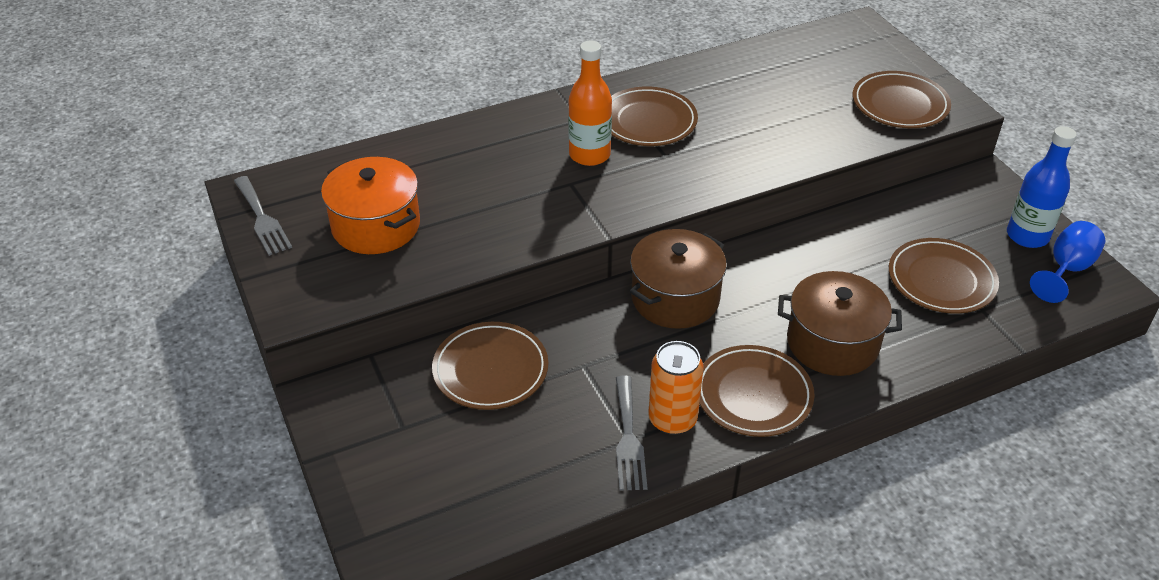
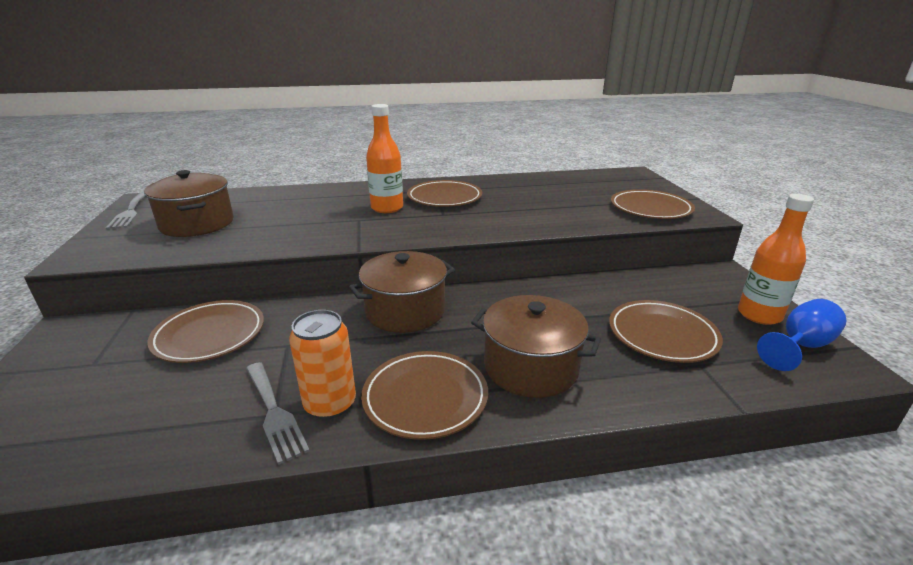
camera: 15 degrees right, 15 degrees down
(376, 226) = (197, 224): orange pot -> brown pot
(628, 438) = (274, 413): grey fork -> grey fork turned 45 degrees counterclockwise
(1027, 236) = (759, 315): blue bottle -> orange bottle

